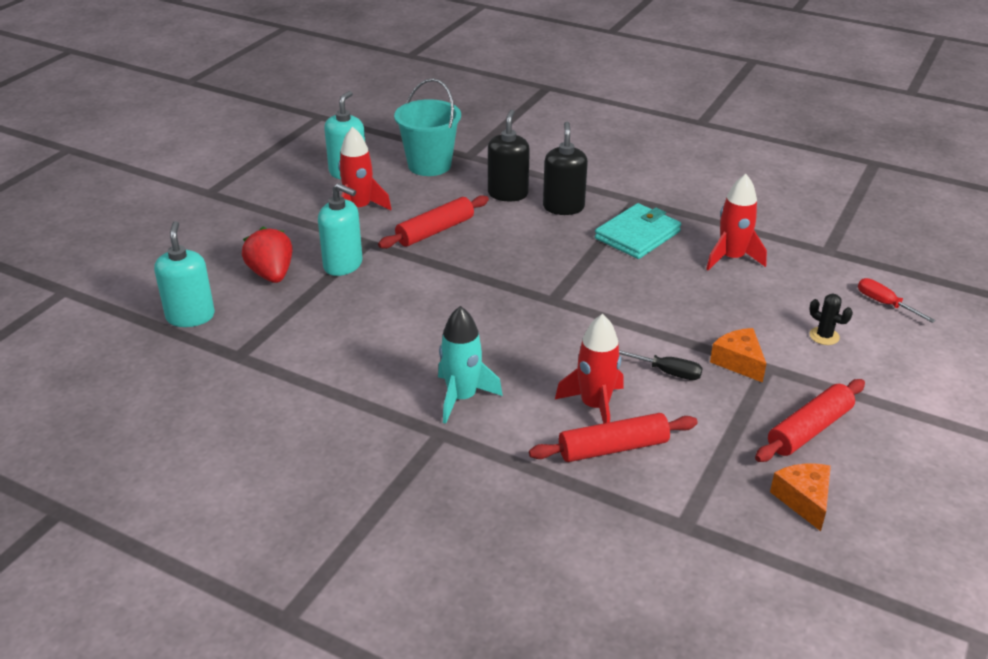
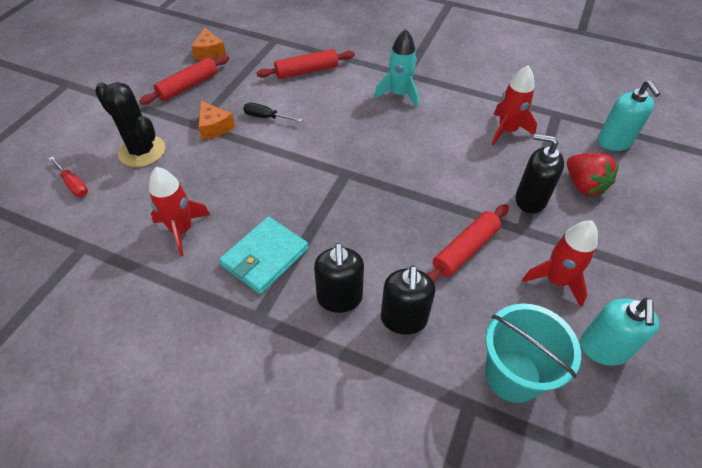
camera: 175 degrees right, 15 degrees up
(343, 265) = (530, 200): turquoise soap dispenser -> black soap dispenser
(595, 406) = (316, 93): red rocket -> red rocket (507, 130)
(824, 336) = (142, 151): black cactus -> black cactus, size x2.09

